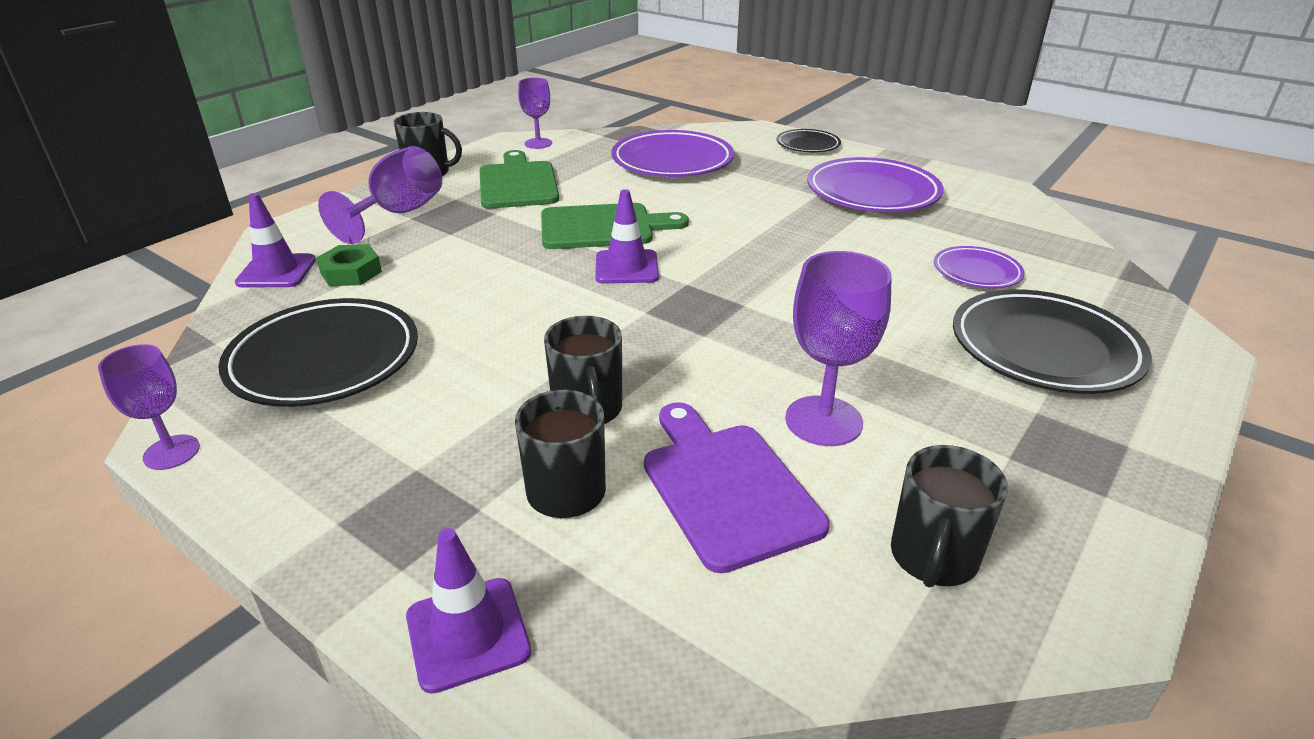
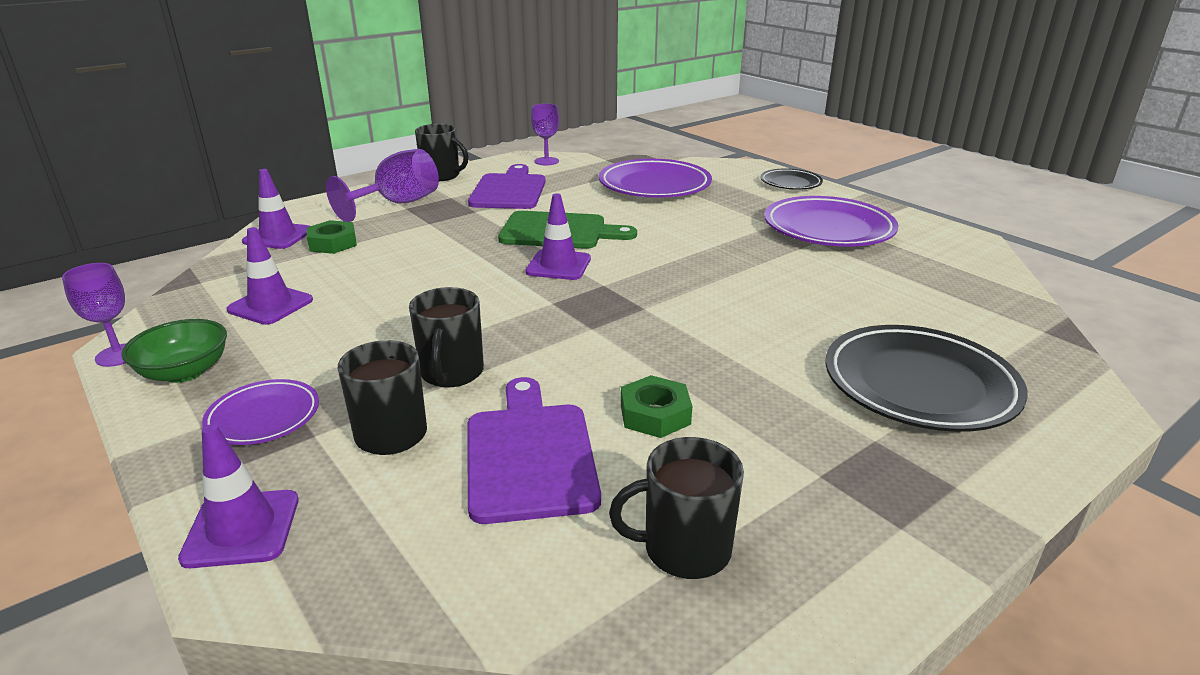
camera: 15 degrees right, 5 degrees down
(272, 460) = (185, 372): none -> green bowl
(324, 360) = (270, 305): black plate -> purple traffic cone
(517, 183) = (509, 190): green cutting board -> purple cutting board
(823, 421) = (655, 414): purple goblet -> green nut
(933, 558) = (684, 549): black mug -> black mug turned 45 degrees clockwise
(976, 272) = (891, 308): purple plate -> purple plate (263, 417)

